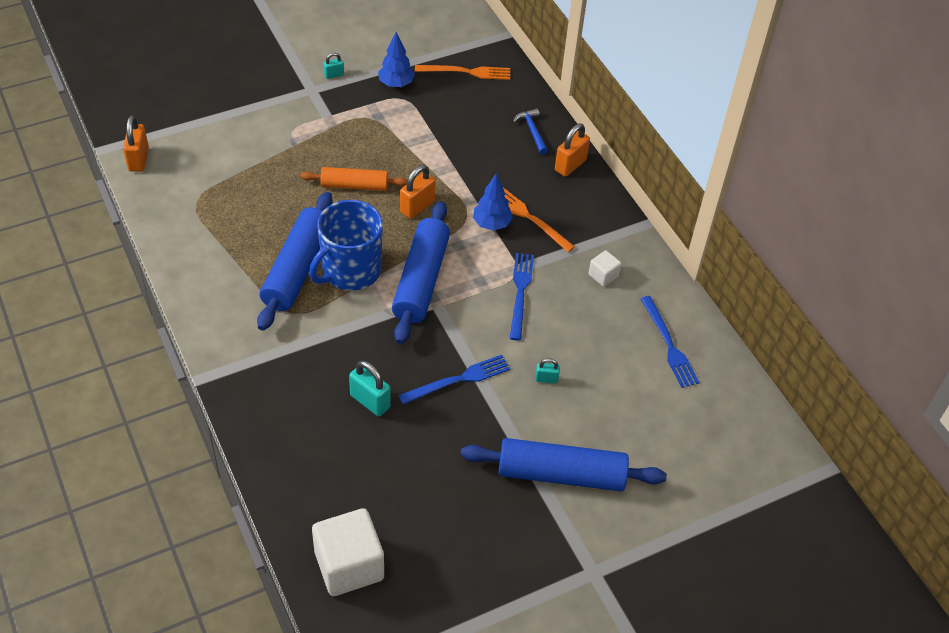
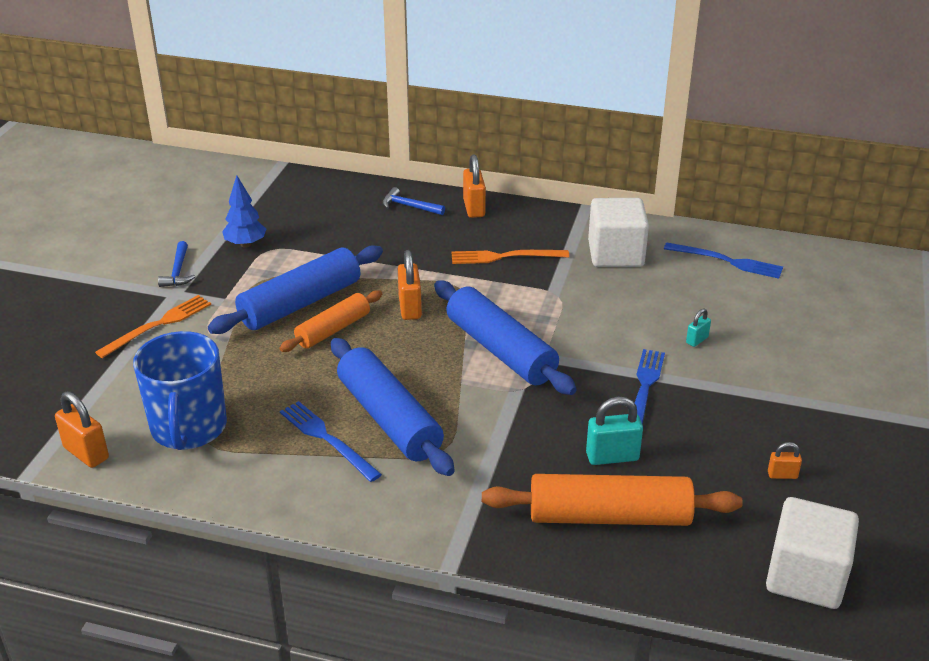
camera: 45 degrees left, 15 degrees down
(311, 431) = (609, 516): none -> orange rolling pin
(334, 75) = (178, 271): turquoise padlock -> blue hammer
(350, 271) = (435, 386): blue mug -> blue mug (188, 428)
(441, 504) = (782, 475): none -> orange padlock
(466, 72) = (291, 203): orange fork -> orange fork (158, 325)
(491, 224) = (485, 279): blue tree -> none
(520, 292) = (583, 304): blue fork -> blue fork (327, 439)
(561, 474) = (812, 386): blue rolling pin -> blue rolling pin (300, 303)
(603, 275) = (615, 254): white cube -> white cube, size x2.12

